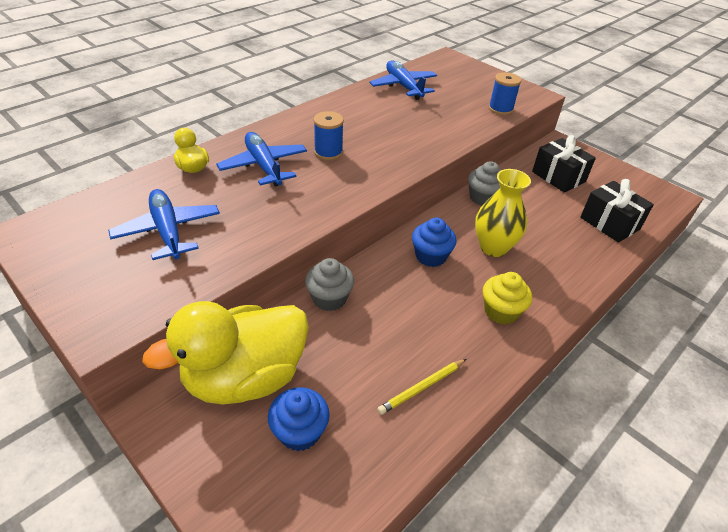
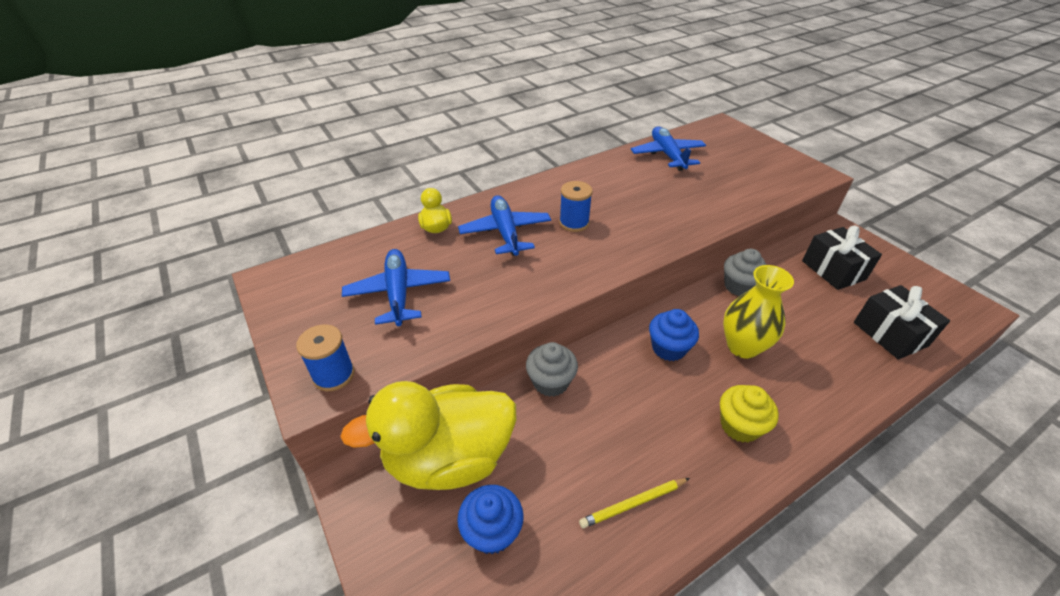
camera: 15 degrees right, 0 degrees up
(500, 109) = (773, 188): blue spool -> blue spool (334, 375)

